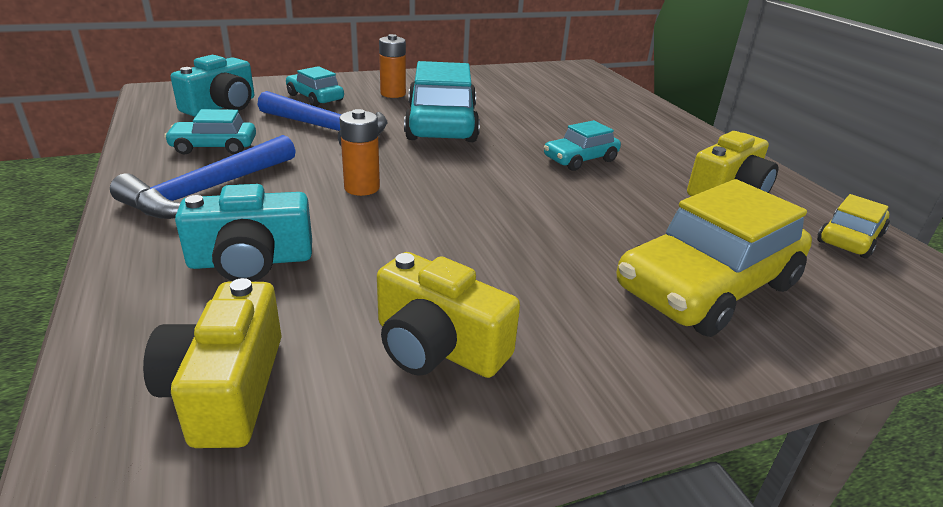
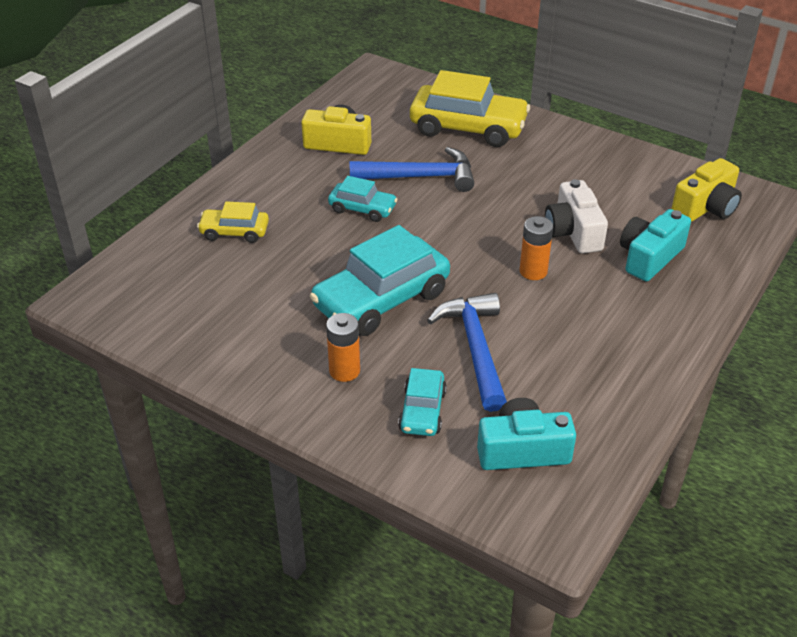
camera: 125 degrees left, 10 degrees up
(208, 191) = (629, 327): blue hammer -> blue hammer (420, 177)
(214, 147) = (585, 380): turquoise car -> none
(251, 261) = (649, 257): turquoise camera -> turquoise camera turned 90 degrees counterclockwise
(377, 239) = (573, 232): none -> white camera
(438, 346) = (613, 175): yellow camera -> none
(849, 238) = (354, 99): yellow car -> yellow car (234, 232)

